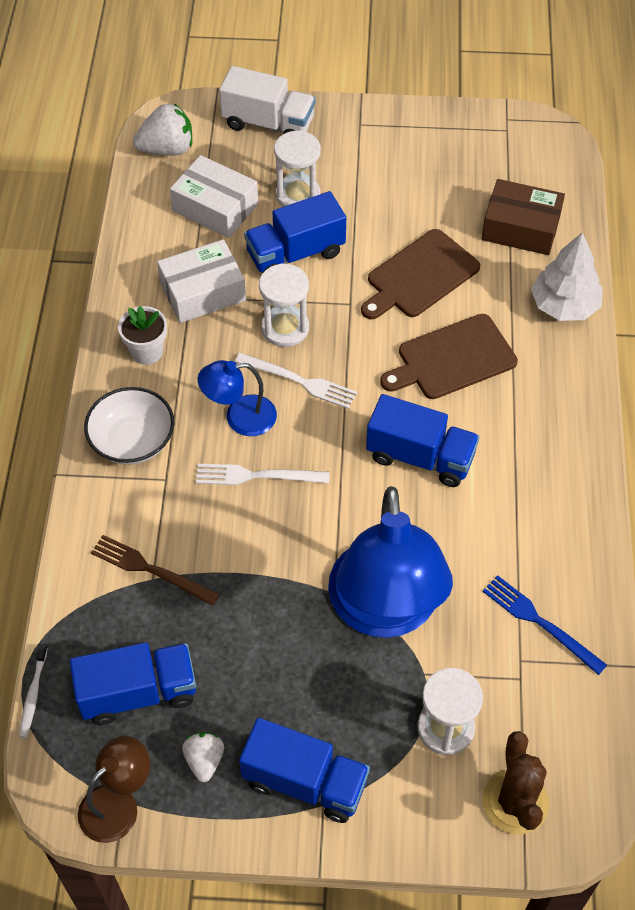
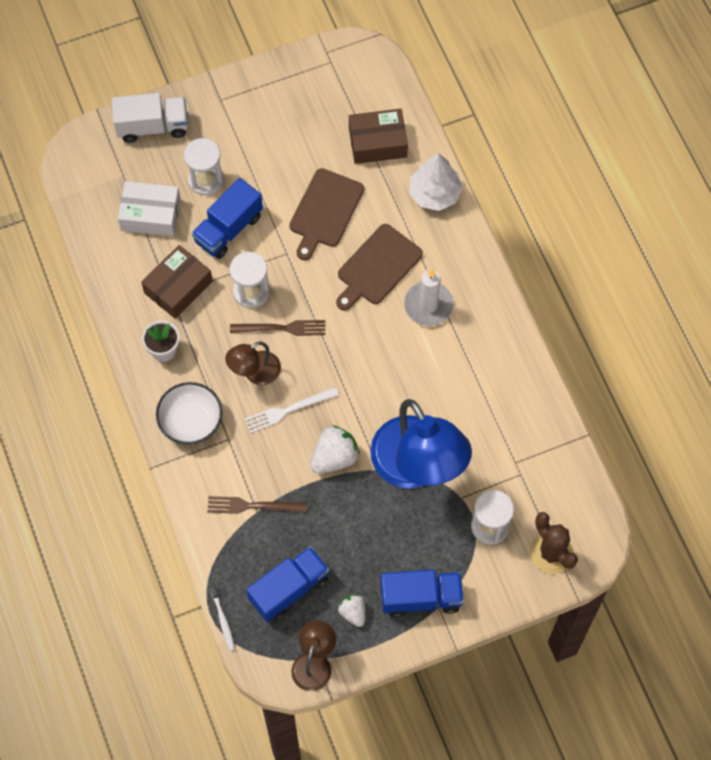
camera: 25 degrees left, 10 degrees up
(167, 149) = (88, 179): white strawberry -> white strawberry (334, 457)
(203, 292) = (178, 287): white box -> brown box
(240, 417) = (255, 372): blue lamp -> brown lamp
(299, 381) = (281, 328): white fork -> brown fork
(420, 457) = (389, 350): blue truck -> none
(495, 425) = (428, 305): none -> white candle
(540, 622) = (517, 432): blue fork -> none

